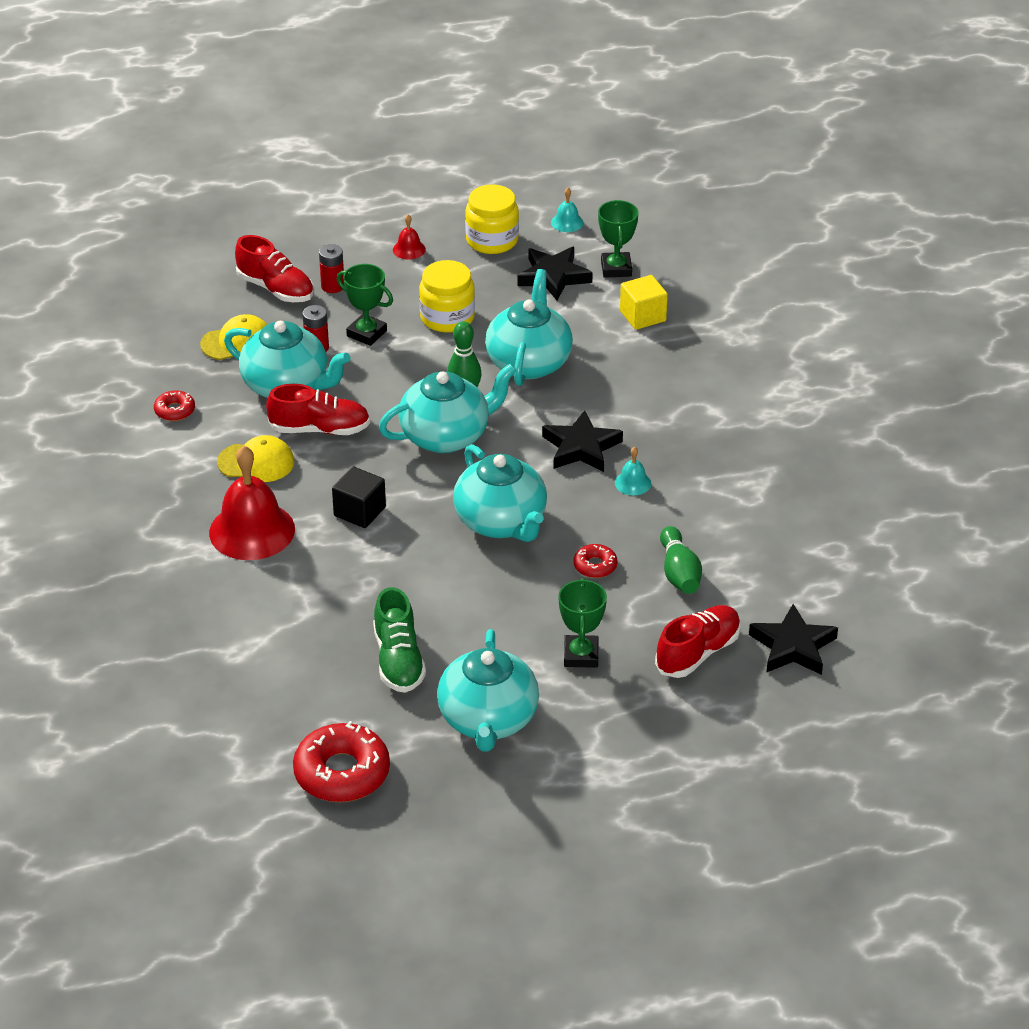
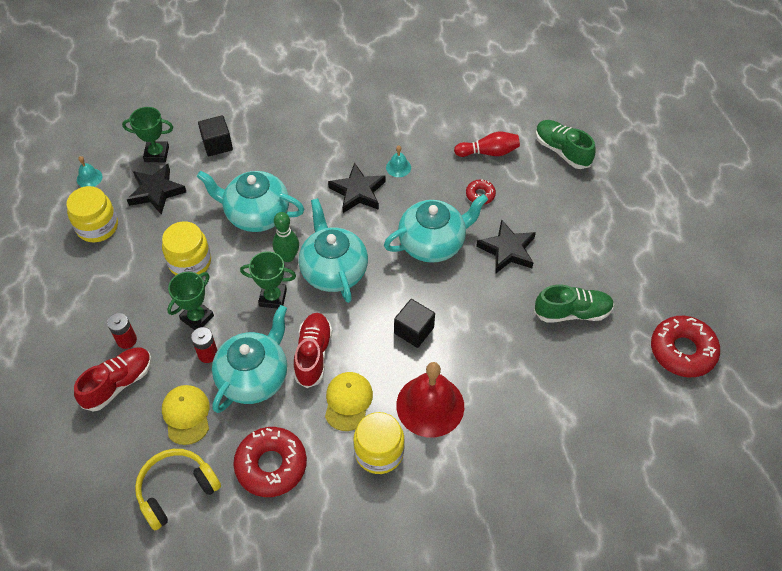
camera: 85 degrees left, 15 degrees up
(147, 347) = (176, 490): none -> yellow headphones
(175, 410) = (271, 465): red donut -> red donut, size x2.01
(190, 492) = (379, 452): none -> yellow jar
(409, 249) = (92, 283): red bell -> none
(488, 720) = (627, 264): turquoise teapot -> none
(581, 655) = (565, 209): green trophy -> green trophy (273, 297)
(642, 316) = (217, 144): yellow cube -> black cube
(679, 573) = (488, 152): green bowling pin -> red bowling pin
(698, 653) = (562, 151): red shoe -> green shoe
(793, 646) = (555, 106): black star -> black star (507, 250)

